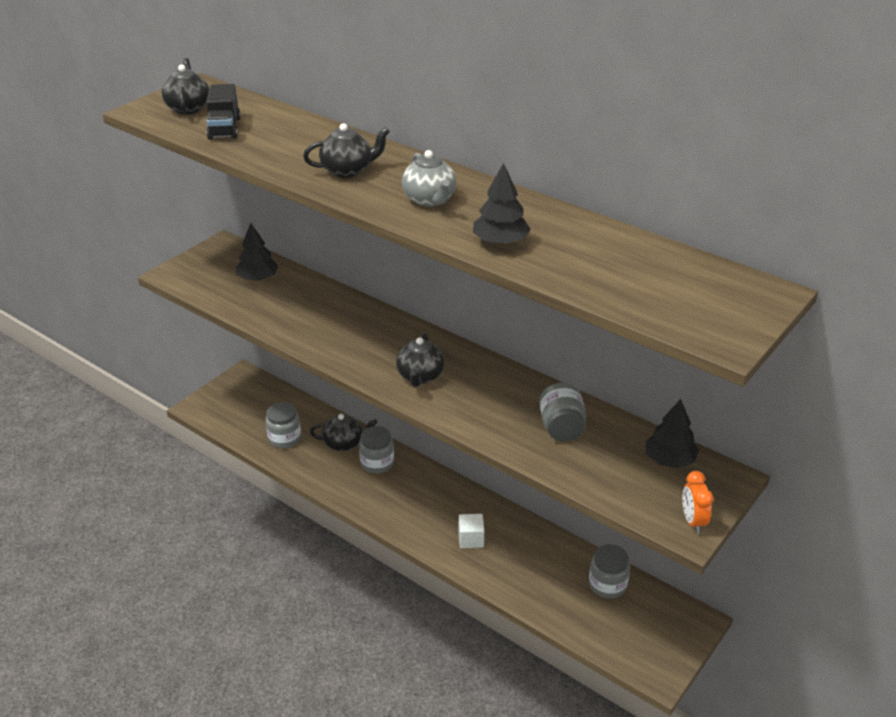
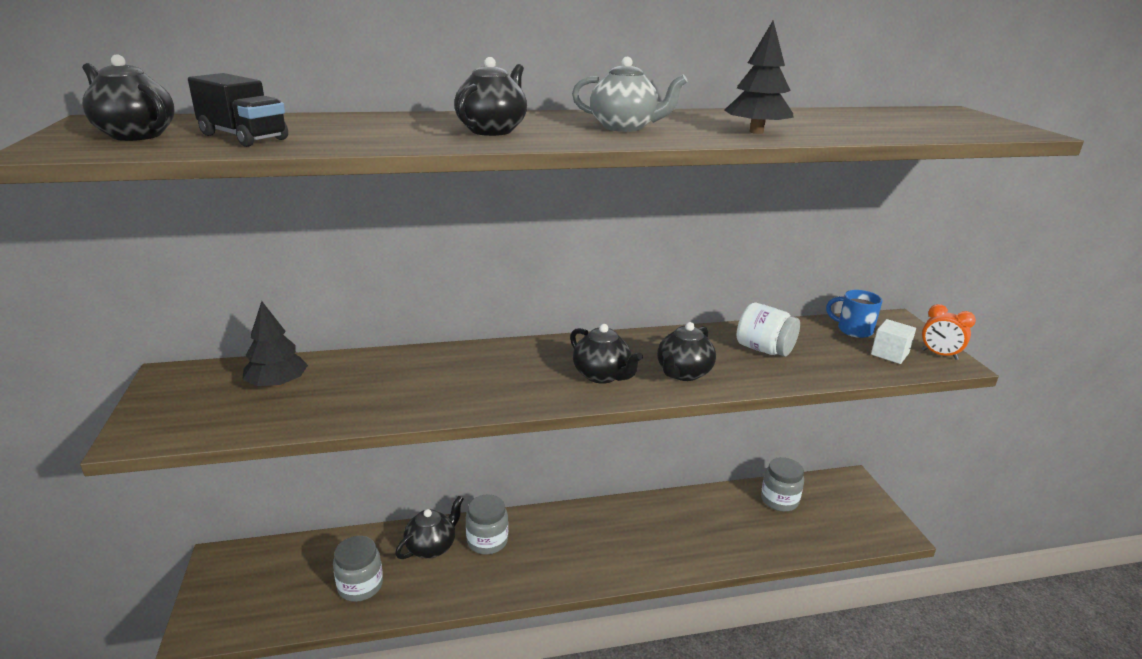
camera: 50 degrees left, 10 degrees down
(470, 407) = (683, 373): none -> black teapot
(471, 539) = (653, 542): white cube -> white cube (889, 354)
(561, 428) = (764, 349): grey jar -> white jar
(669, 460) = (853, 330): black tree -> blue mug

